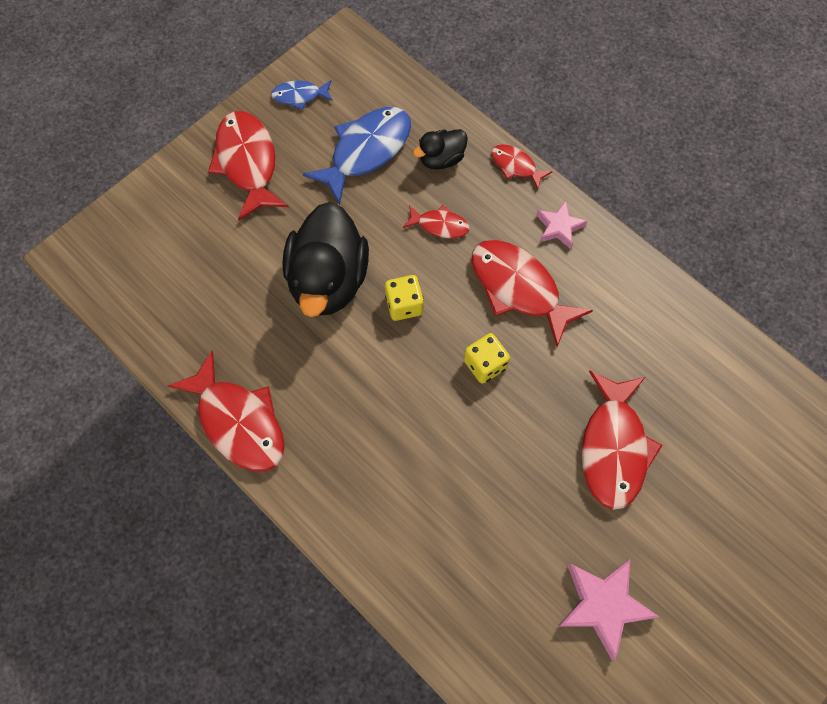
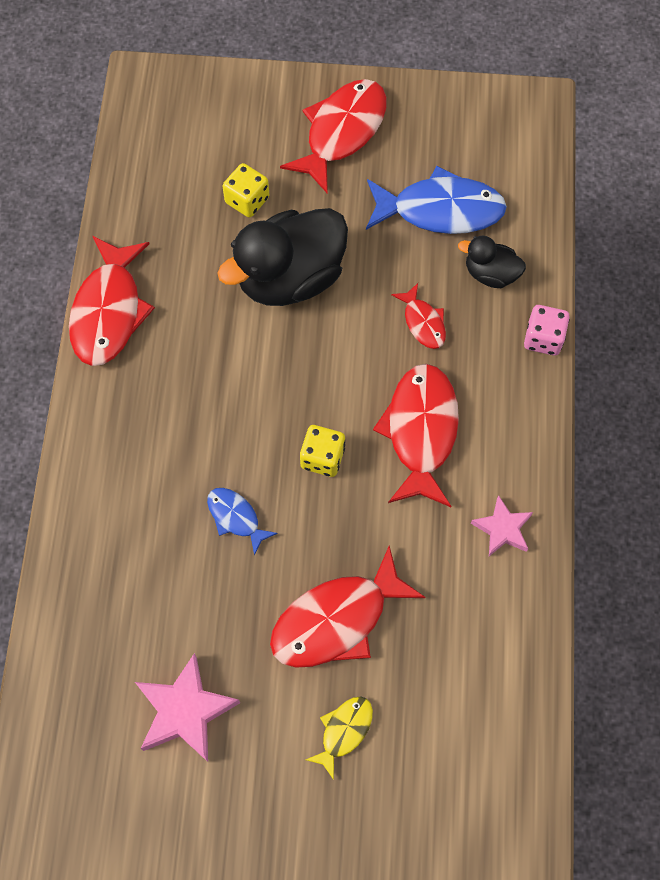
camera: 50 degrees right, 0 degrees up
(299, 96) = (444, 117): blue fish -> blue fish (236, 517)
(404, 305) = (320, 352): yellow dice -> yellow dice (247, 200)
(515, 166) = (543, 338): red fish -> pink dice
(559, 227) = (514, 420): pink star -> pink star (502, 529)
(699, 505) = (344, 731): none -> yellow fish

